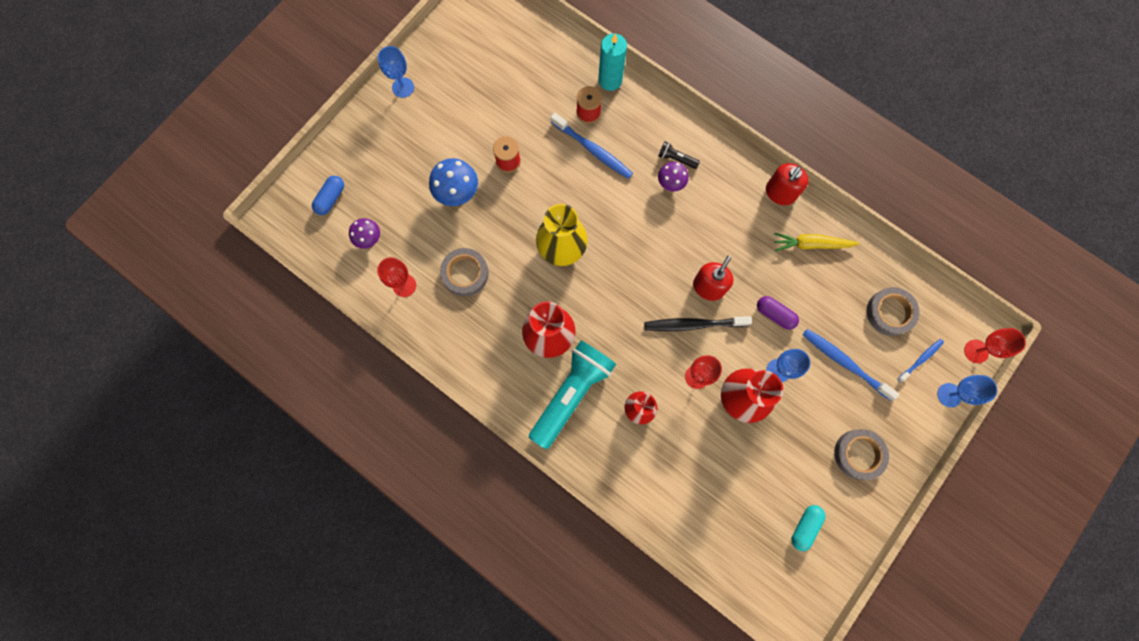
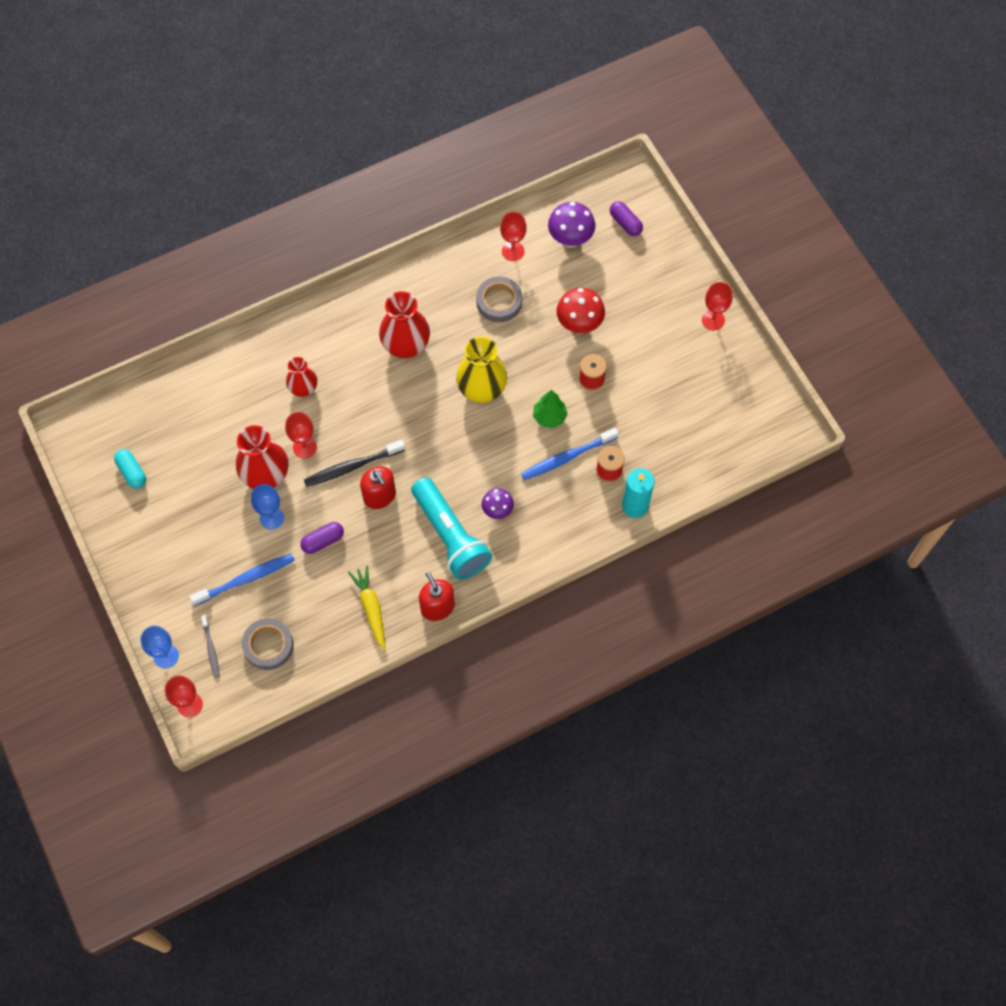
camera: 115 degrees right, 10 degrees down
(331, 198) = (625, 223): blue capsule -> purple capsule
(369, 239) = (570, 239): purple mushroom -> purple mushroom, size x1.58
(403, 87) = (713, 320): blue goblet -> red goblet
(458, 194) = (579, 325): blue mushroom -> red mushroom
(561, 180) = (549, 417): none -> green tree
(571, 393) = (346, 341): turquoise flashlight -> turquoise flashlight (450, 536)
(676, 159) = (520, 528): black flashlight -> none
(693, 324) = (352, 467): black toothbrush -> black toothbrush turned 135 degrees counterclockwise
(811, 244) = (371, 609): yellow carrot -> yellow carrot turned 45 degrees counterclockwise
(859, 454) = (162, 548): grey tape -> none
(920, 359) = (211, 649): blue toothbrush -> grey toothbrush

